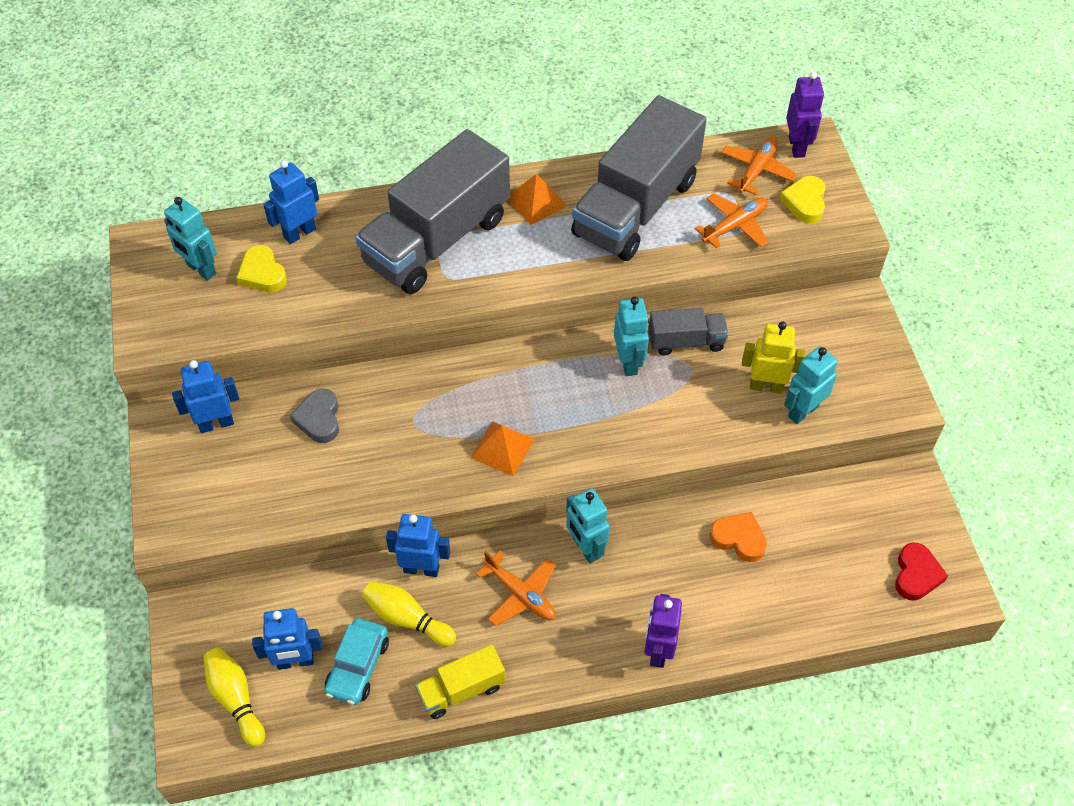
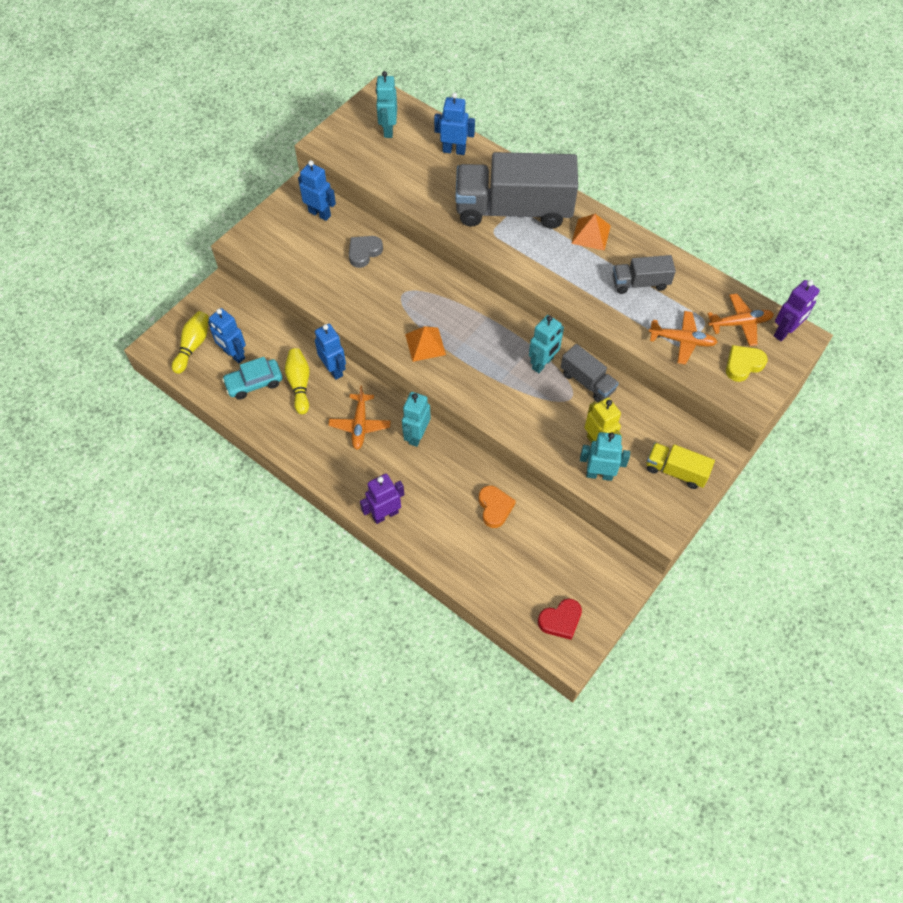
camera: 50 degrees right, 5 degrees up
(262, 274) = (412, 155): yellow heart -> none
(461, 690) = (280, 438): yellow truck -> yellow truck (675, 471)
(636, 207) = (640, 283): grey truck -> grey truck, size x0.47

